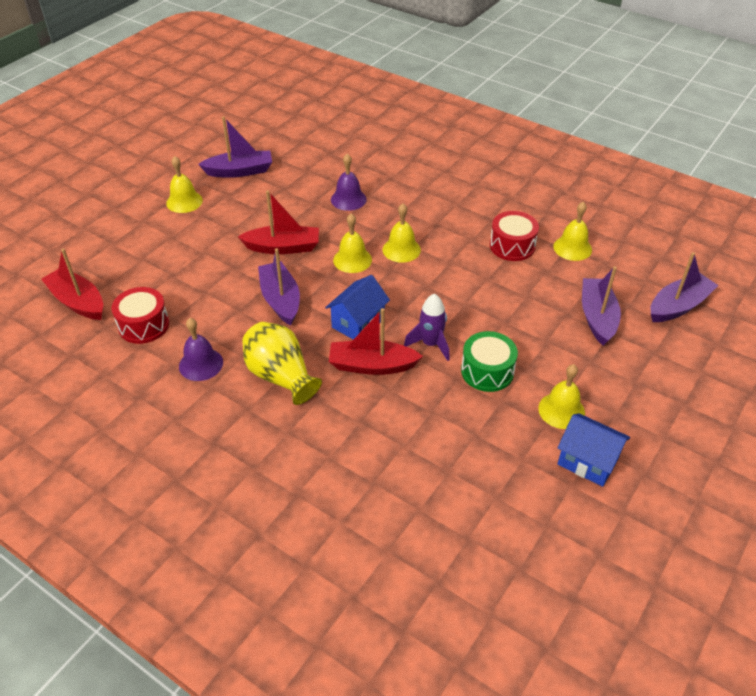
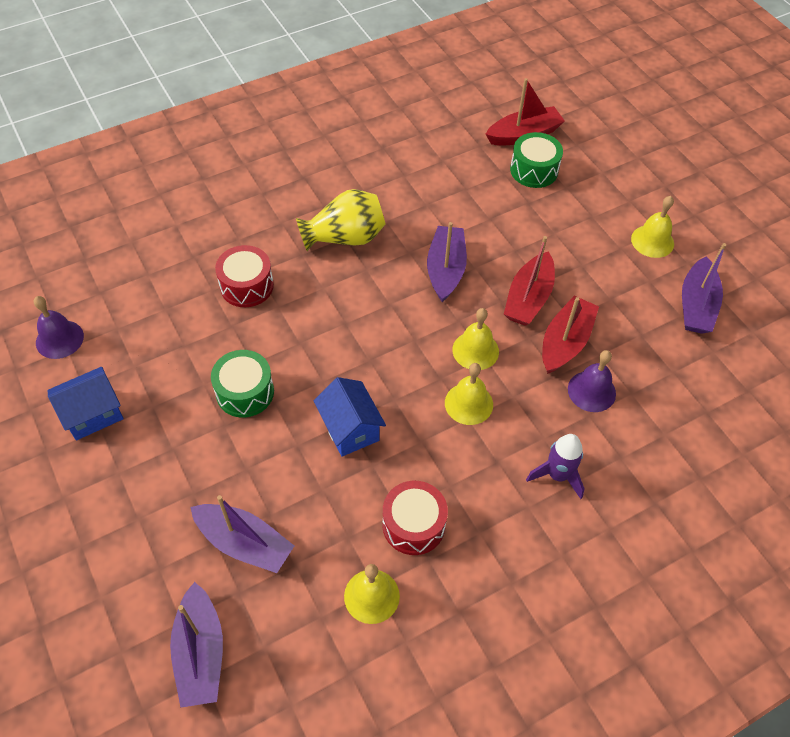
camera: 115 degrees right, 10 degrees up
(127, 282) = (534, 170): none -> green drum
(144, 325) = (467, 168): red drum -> red drum (246, 286)
(201, 364) = (395, 192): purple bell -> purple bell (59, 339)
(280, 300) = (445, 270): purple boat -> purple boat turned 90 degrees counterclockwise
(358, 323) = (376, 317): blue house -> blue house (350, 429)
(372, 365) = (314, 305): red boat -> red boat (565, 342)
(430, 344) = (310, 363): purple rocket -> purple rocket (557, 475)
(561, 410) = (157, 427): yellow bell -> none

